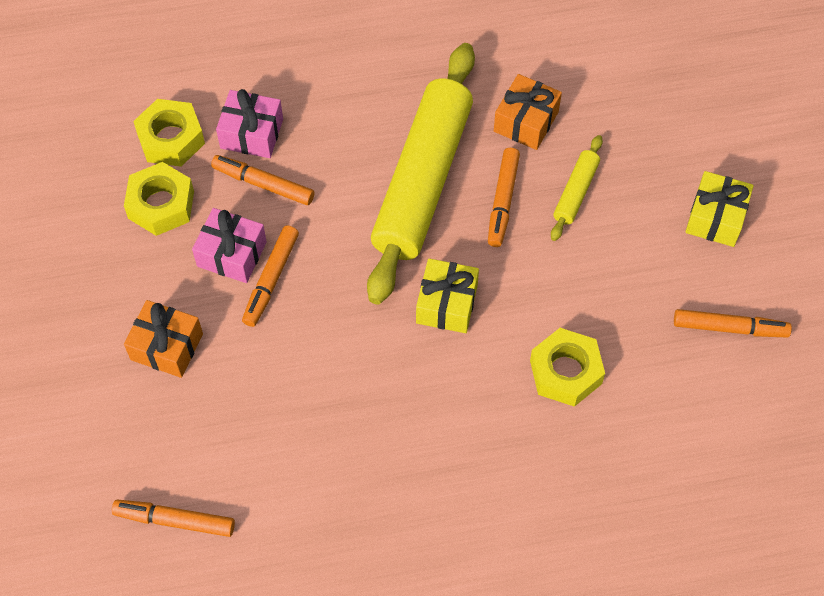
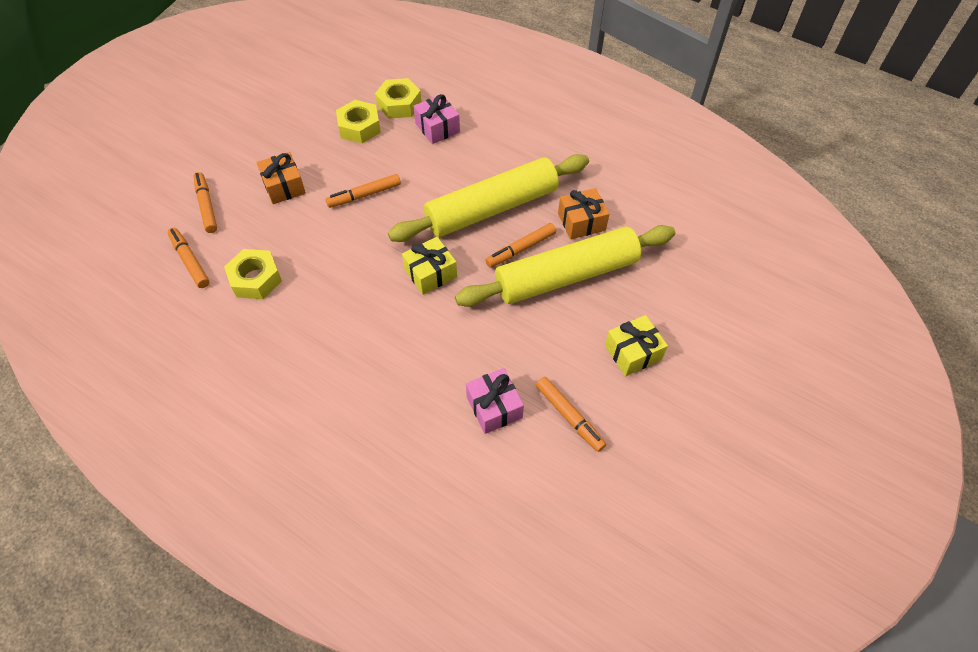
camera: 45 degrees right, 5 degrees down
(232, 254) = (362, 171): pink gift -> pink gift (494, 407)
(264, 184) = (414, 153): orange marker -> orange marker (207, 206)
(565, 372) = (448, 357): yellow nut -> yellow nut (256, 279)
(575, 192) = (566, 275): yellow rolling pin -> yellow rolling pin, size x2.38

